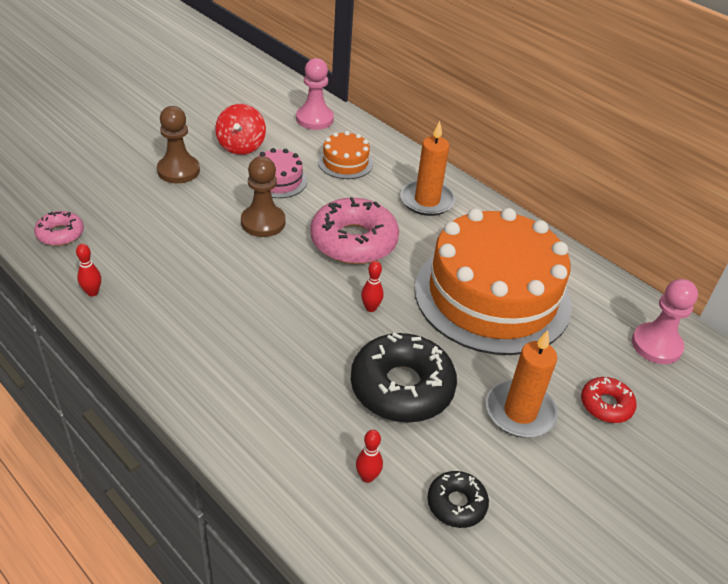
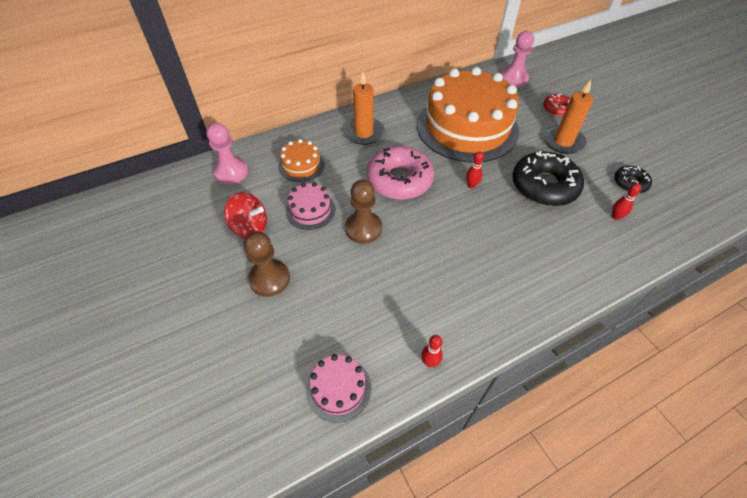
camera: 70 degrees left, 10 degrees up
(60, 234) = (338, 388): pink donut -> pink cake

